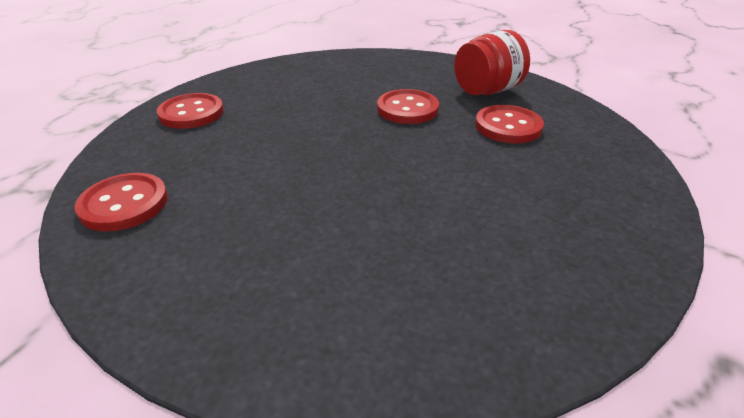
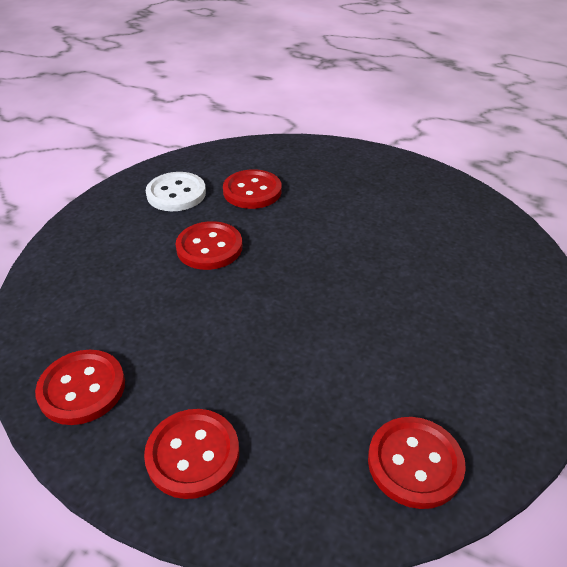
camera: 90 degrees left, 5 degrees up
(261, 77) = (82, 388): none -> red button
(487, 90) = (176, 194): red jar -> white button

